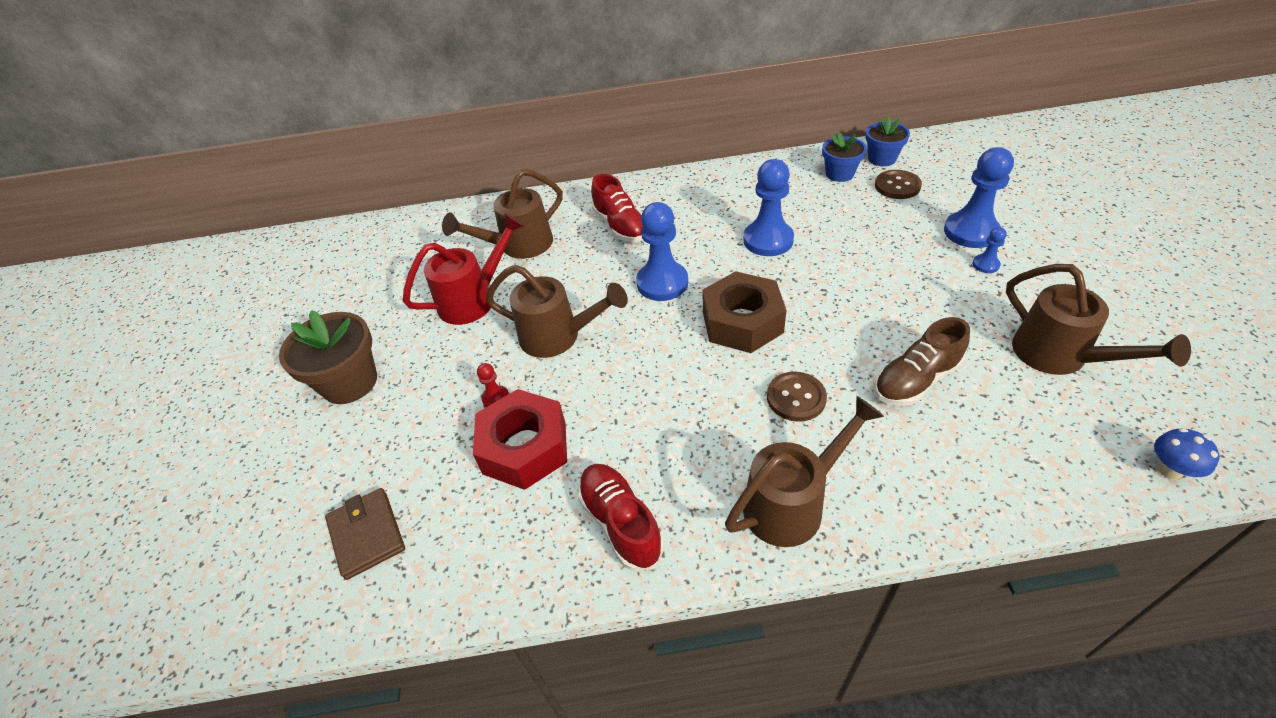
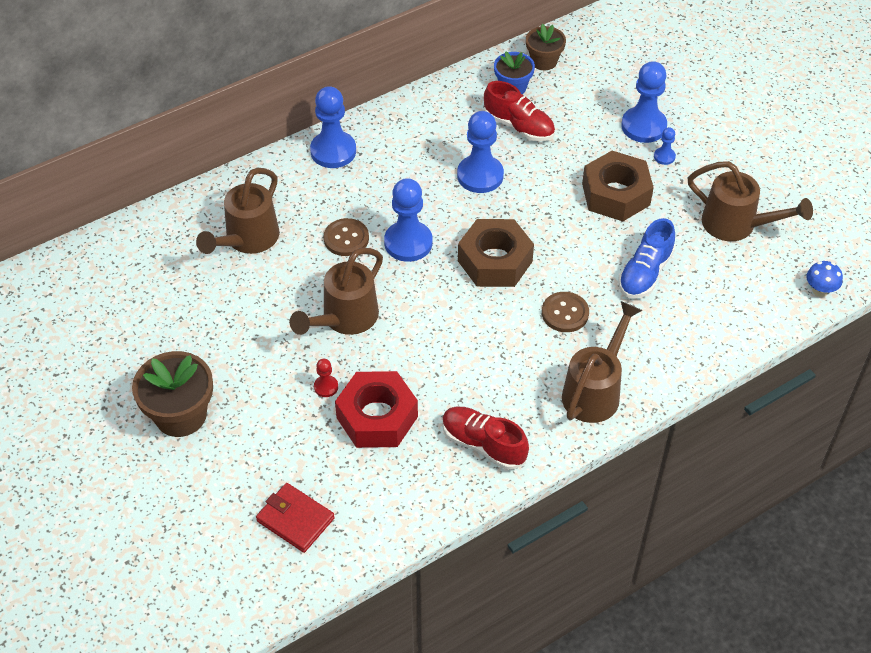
camera: 30 degrees left, 5 degrees up
(367, 535) = (295, 519): brown wallet -> red wallet
(474, 299) = (241, 306): red watering can -> none
(558, 337) = (345, 319): brown watering can -> brown watering can turned 135 degrees clockwise
(620, 226) = (335, 194): red shoe -> red shoe (519, 126)
(640, 193) = (333, 151): none -> blue pawn
(882, 159) = (544, 61): blue flower pot -> brown flower pot
(897, 186) = (568, 90): brown button -> brown button (346, 238)
(912, 289) = (616, 194): none -> brown nut
(916, 380) = (645, 273): brown shoe -> blue shoe

